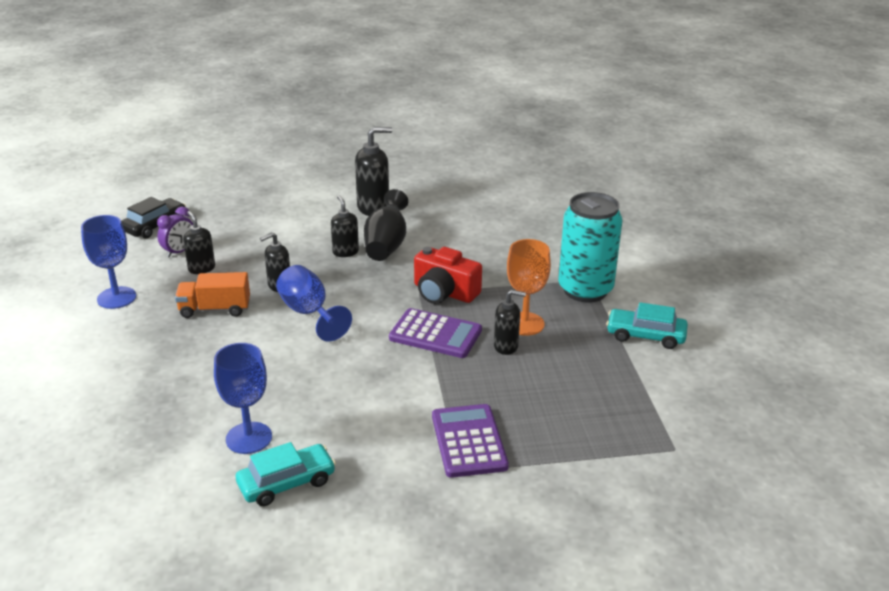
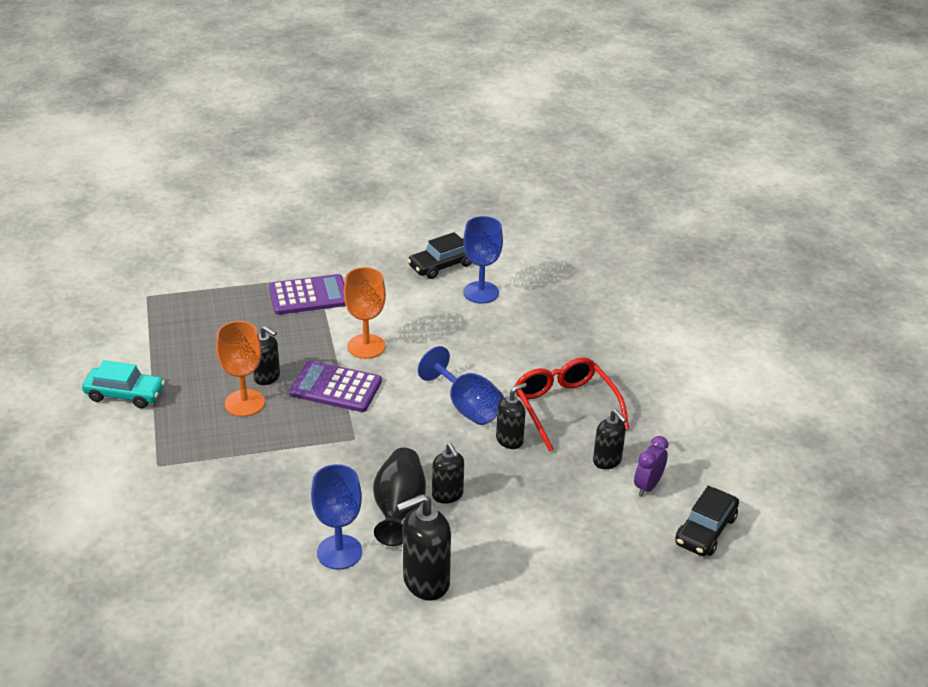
camera: 175 degrees right, 5 degrees up
(116, 298) = (674, 417): blue goblet -> blue goblet (339, 552)
(215, 309) = (565, 407): orange truck -> red glasses
(287, 483) = (442, 265): turquoise car -> black car
(401, 374) = (366, 346): none -> orange goblet
(444, 292) = (326, 439): red camera -> none
(469, 441) = (309, 296): purple calculator -> purple calculator turned 90 degrees counterclockwise
(506, 346) = (267, 377): black soap dispenser -> black soap dispenser turned 150 degrees counterclockwise
(585, 290) = (168, 449): turquoise can -> none

